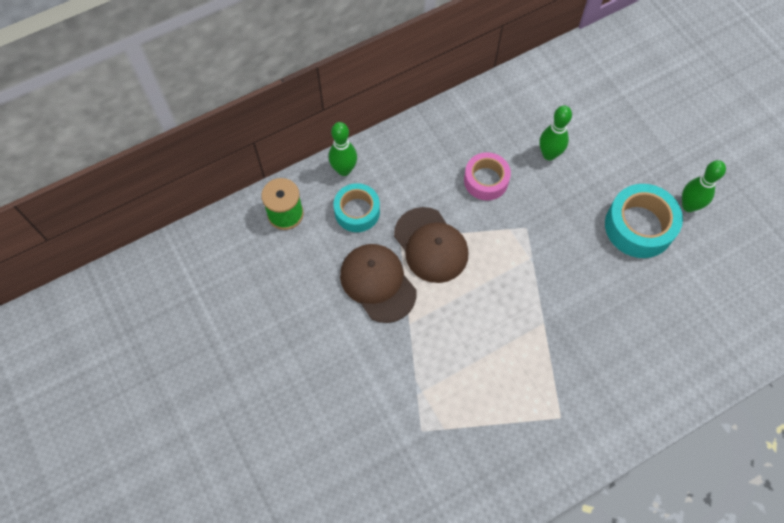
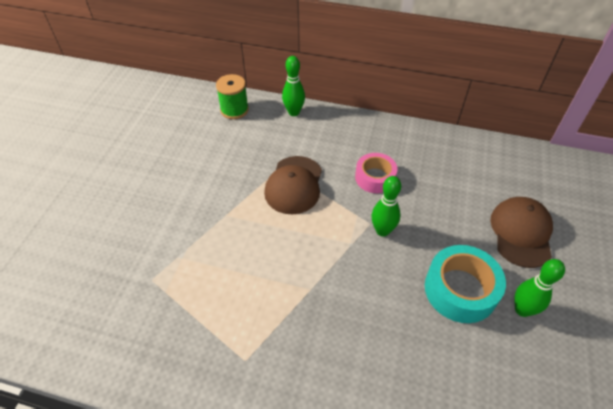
camera: 45 degrees right, 15 degrees down
(357, 211) = (274, 136): turquoise tape -> none
(378, 283) = (237, 179): brown cap -> brown cap (521, 233)
(549, 154) = (439, 195): green bowling pin -> green bowling pin (382, 231)

